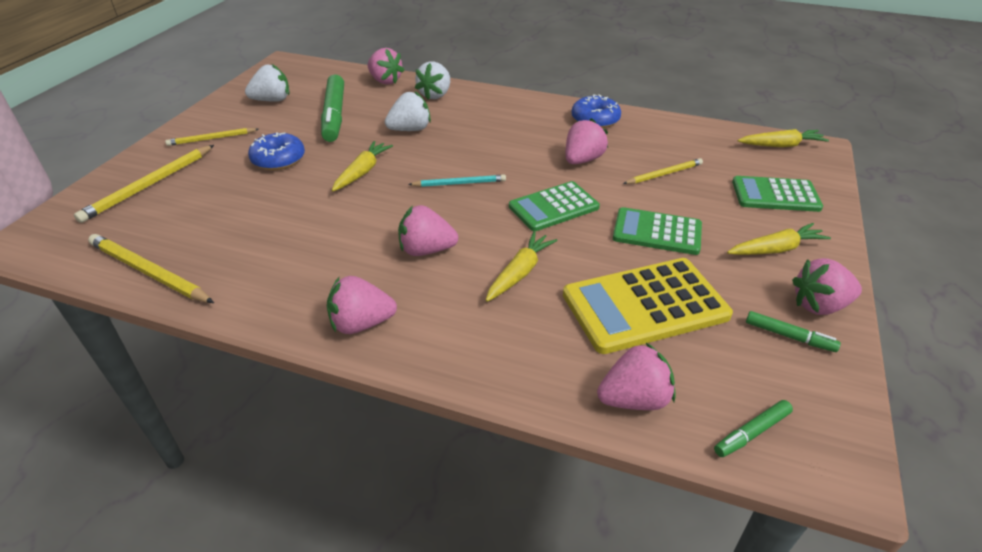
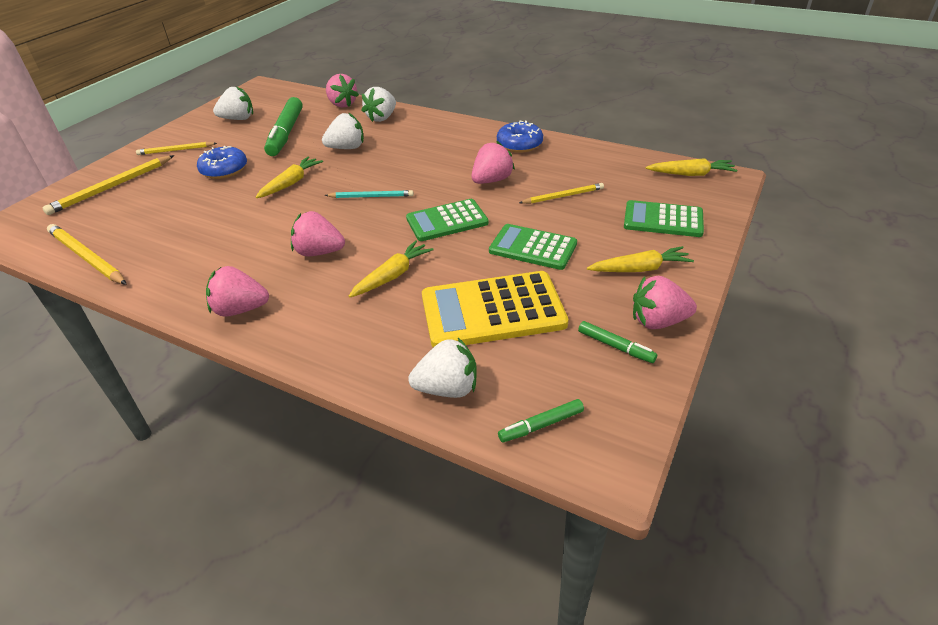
camera: 10 degrees right, 0 degrees up
(634, 399) = (447, 388): pink strawberry -> white strawberry

